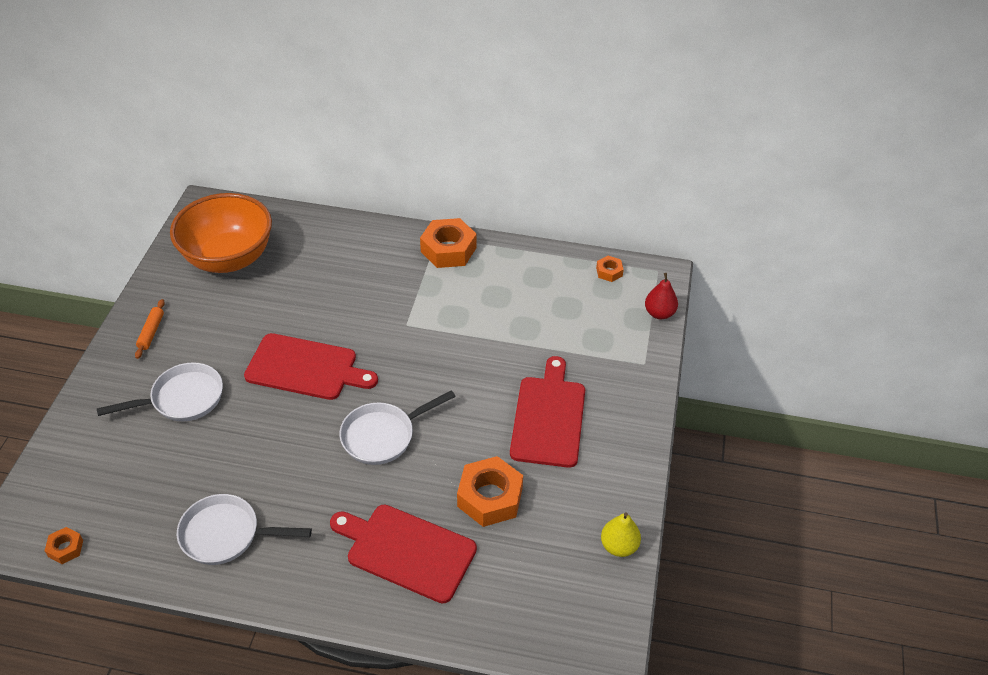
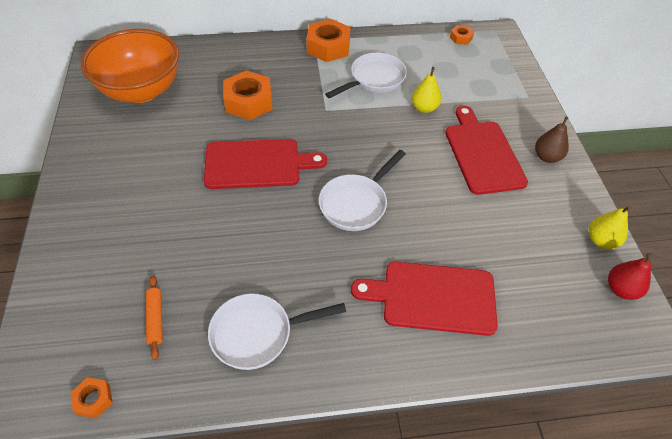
camera: 20 degrees left, 5 degrees up
(151, 332) = (95, 168): orange rolling pin -> orange rolling pin (155, 319)
(182, 399) = (153, 219): white pan -> white pan (374, 79)
(490, 497) = (475, 230): orange nut -> orange nut (249, 102)
(515, 348) = (424, 108): none -> yellow pear
(619, 439) = (546, 157): none -> brown pear
(659, 313) = (515, 59): red pear -> red pear (621, 289)

